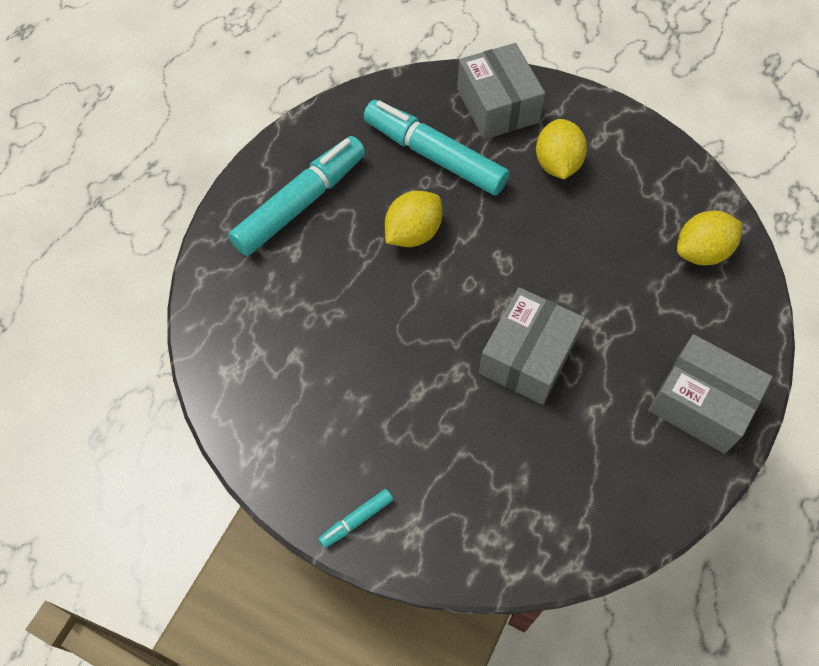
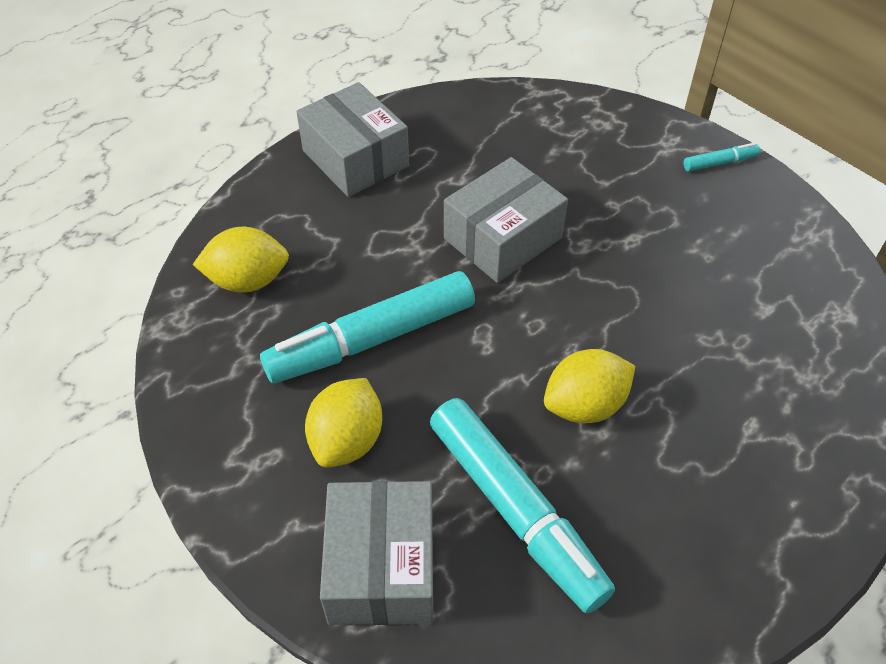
camera: 160 degrees left, 10 degrees down
(300, 203) = (735, 497): turquoise marker -> turquoise marker (371, 339)

